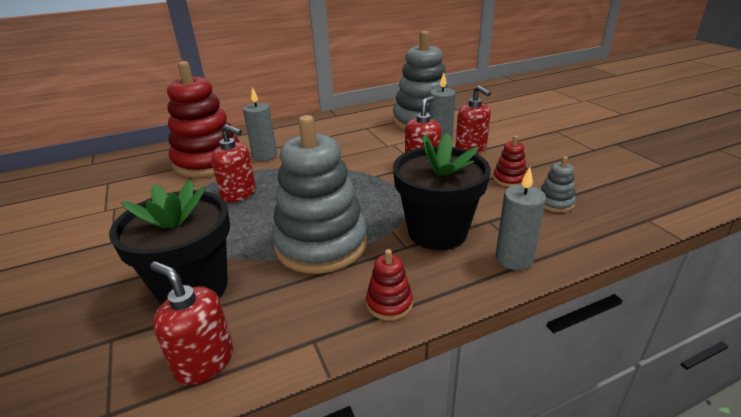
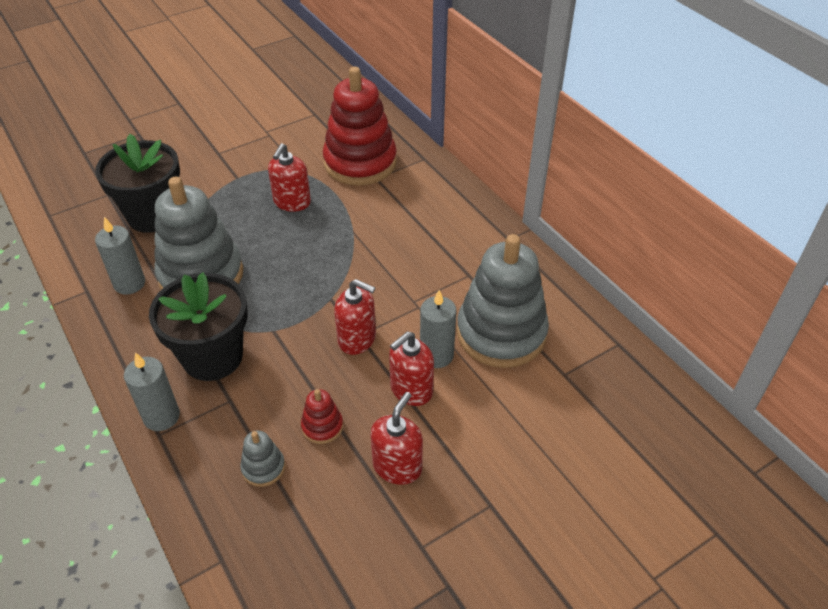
camera: 80 degrees right, 15 degrees up
(204, 361) = (79, 242): red soap dispenser -> red soap dispenser (397, 466)
(265, 156) = (376, 200): grey candle -> grey candle (129, 283)
(389, 303) = (116, 329): red stacking toy -> none

